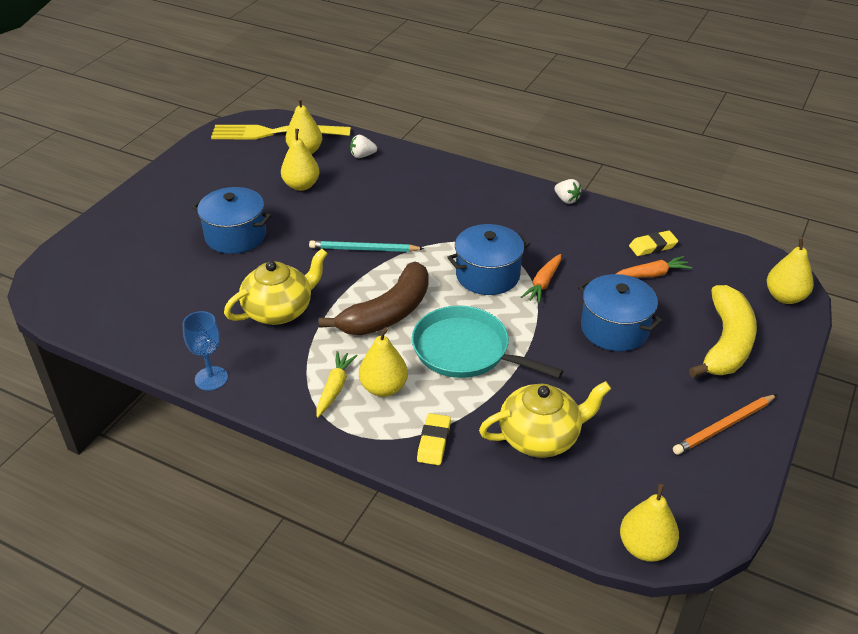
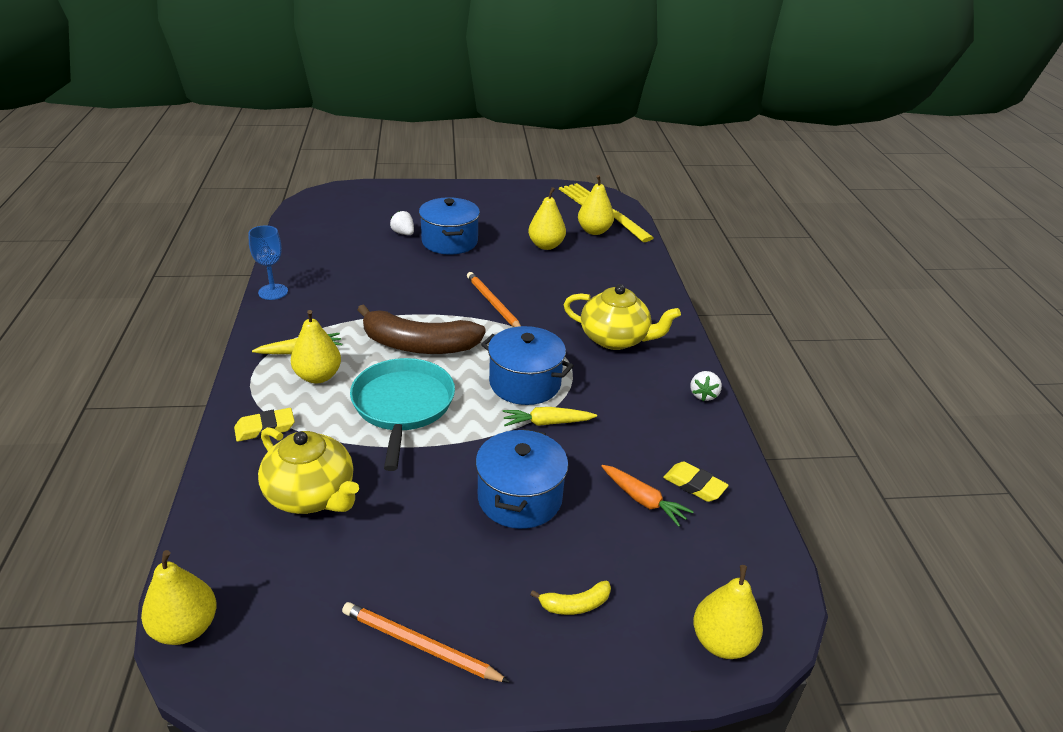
camera: 55 degrees right, 5 degrees down
(279, 310) = (376, 292): yellow teapot -> yellow teapot (615, 339)
(362, 156) = (623, 258): white strawberry -> white strawberry (403, 233)
(364, 249) = (493, 303): turquoise pencil -> orange pencil
(543, 283) = (547, 423): orange carrot -> yellow carrot
(726, 343) = (575, 605): yellow banana -> yellow banana, size x0.43

